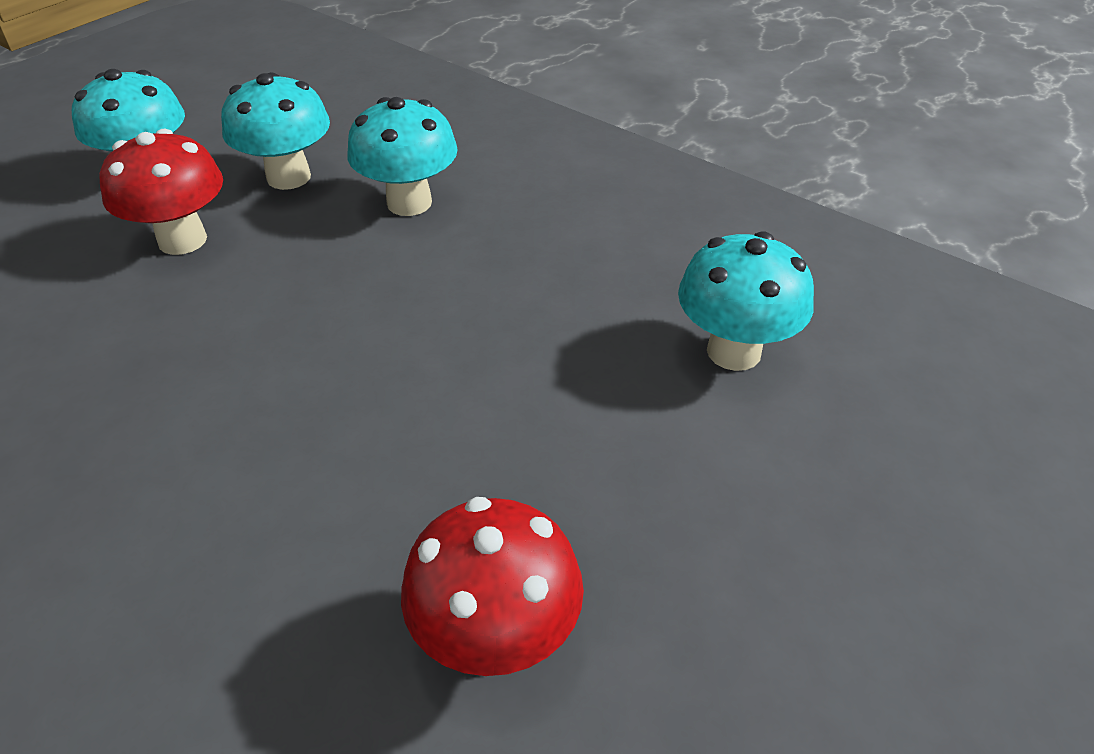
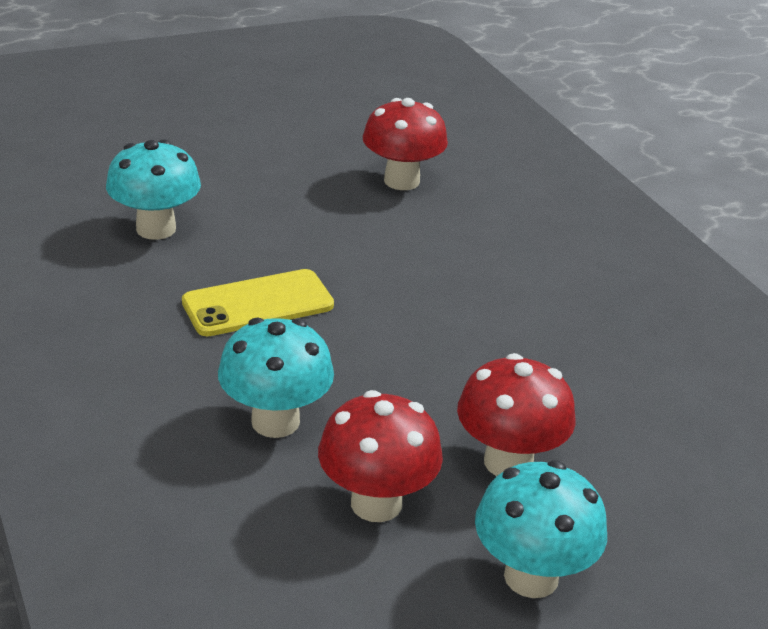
camera: 155 degrees left, 10 degrees down
(288, 177) = (376, 503): turquoise mushroom -> red mushroom
(521, 301) = (258, 304): none -> yellow phone

